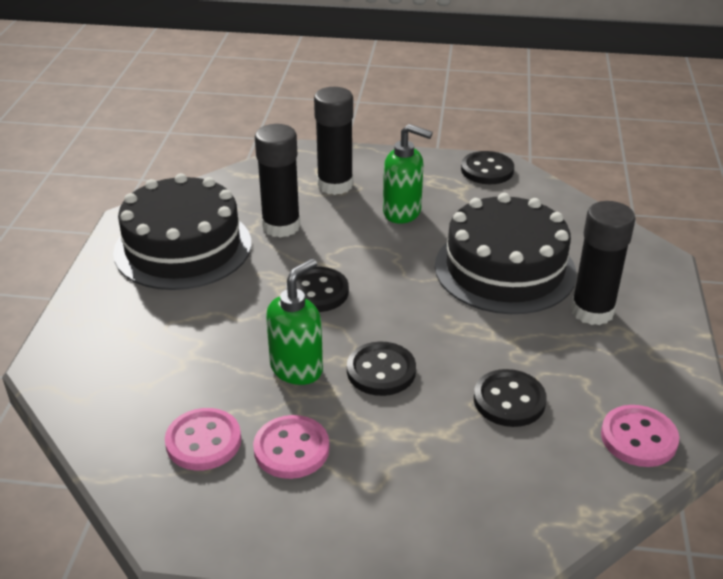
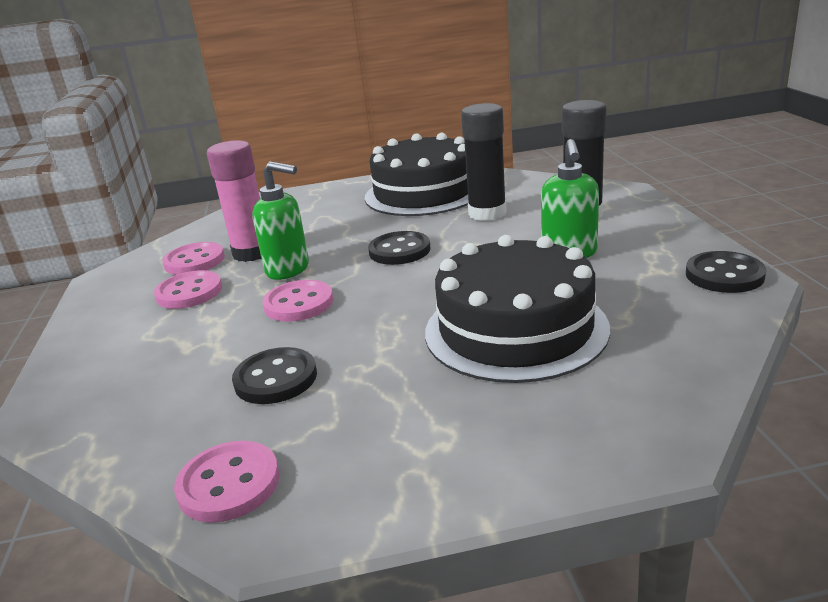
camera: 75 degrees right, 10 degrees down
(225, 391) = (252, 253): none -> pink glue stick
(381, 371) = (298, 303): black button -> pink button
(592, 311) = (473, 406): black glue stick -> none

